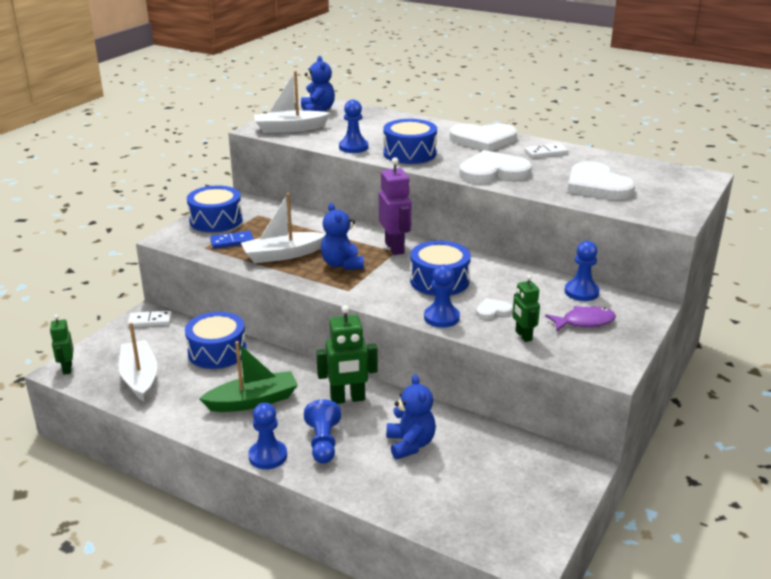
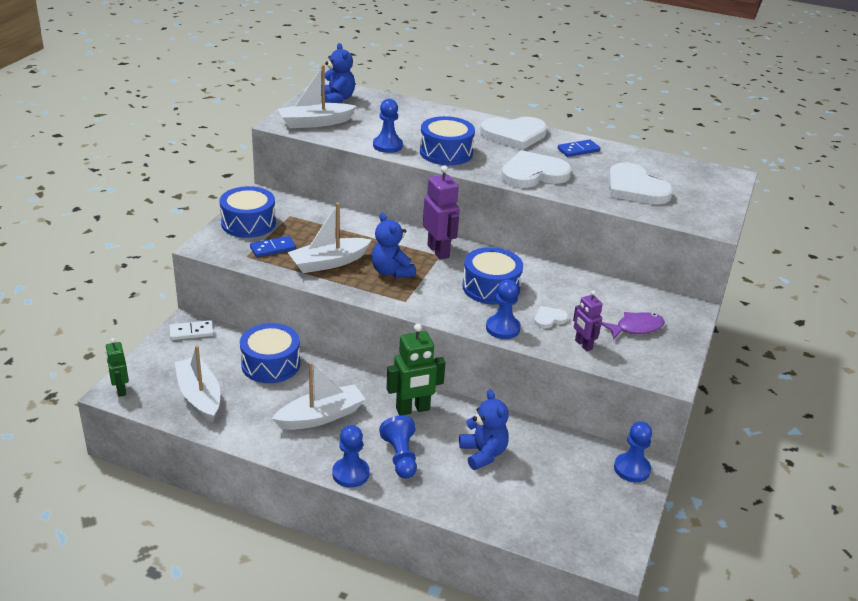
camera: 10 degrees left, 5 degrees up
(253, 401) = (321, 416): green boat -> white boat
(523, 336) = (583, 345): green robot -> purple robot
(546, 153) = (578, 150): white domino -> blue domino
(581, 292) = (627, 295): blue pawn -> blue pawn (632, 469)

